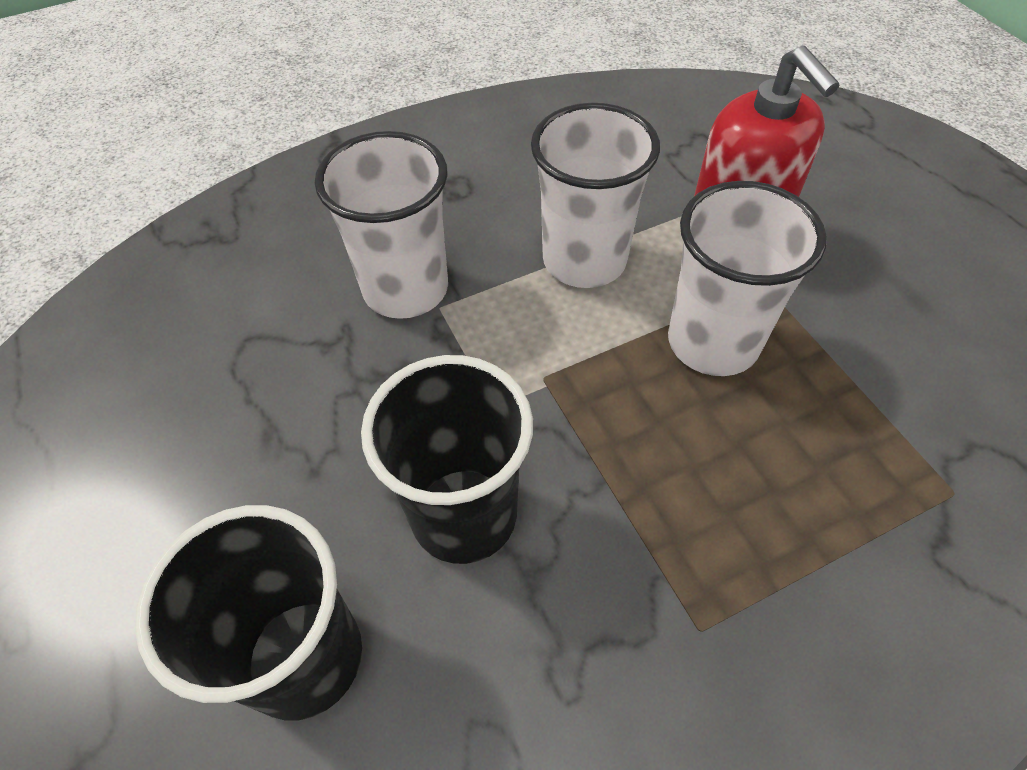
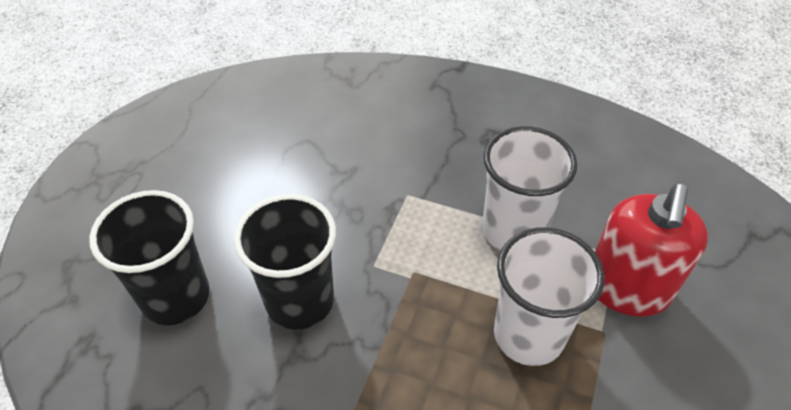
camera: 45 degrees right, 5 degrees down
(406, 289) = (402, 172): white cup -> none

